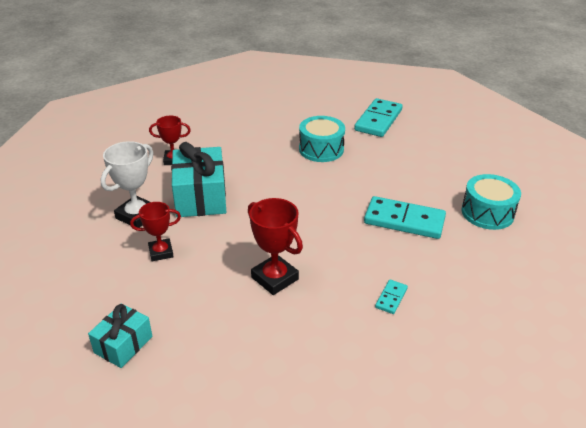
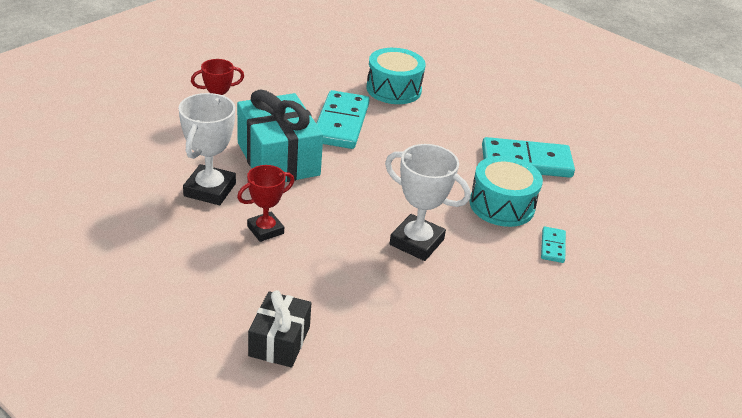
camera: 20 degrees left, 0 degrees up
(123, 344) = (279, 341): turquoise gift -> black gift
(274, 278) = (416, 242): red trophy -> white trophy
(378, 120) = (442, 50): turquoise domino -> turquoise domino (341, 123)
(487, 213) = (608, 144): turquoise drum -> turquoise drum (502, 205)

